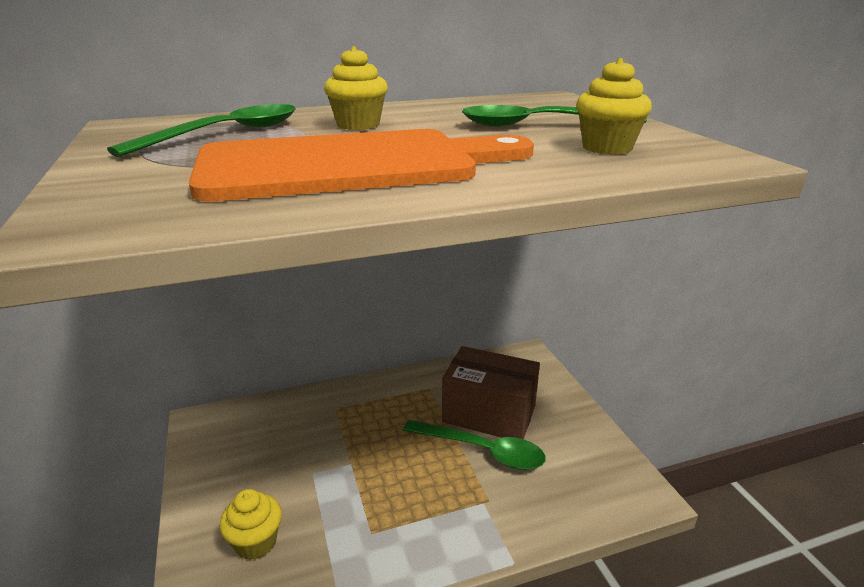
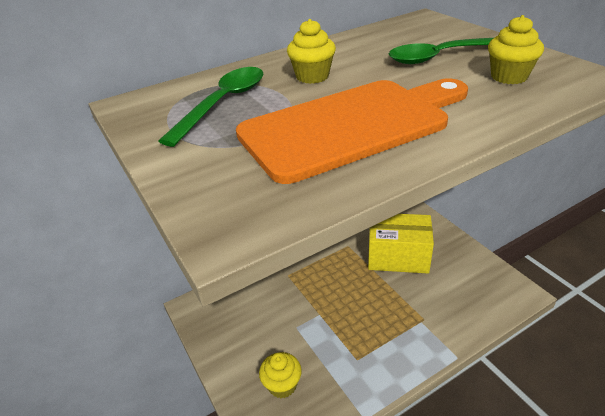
camera: 10 degrees left, 10 degrees up
(483, 451) = (405, 285): green spoon -> none
(489, 414) = (398, 256): brown box -> yellow box

